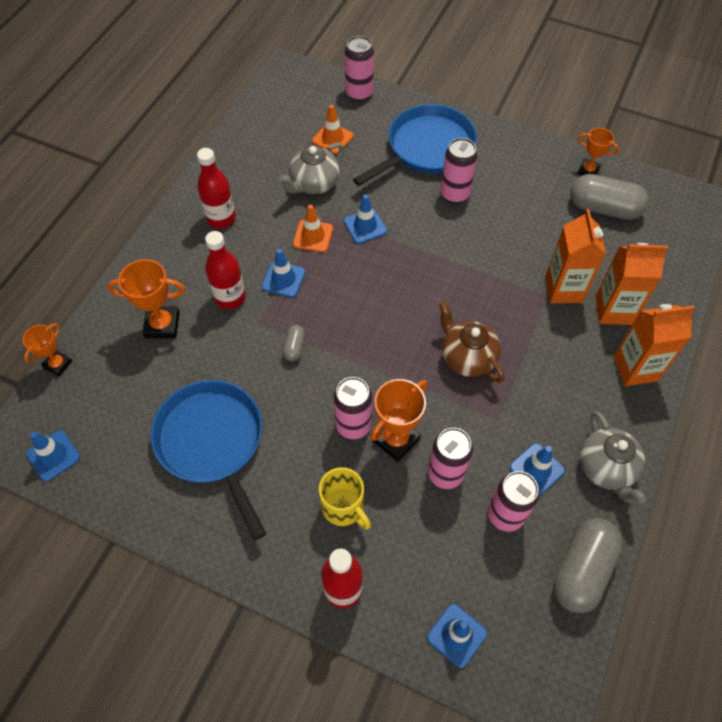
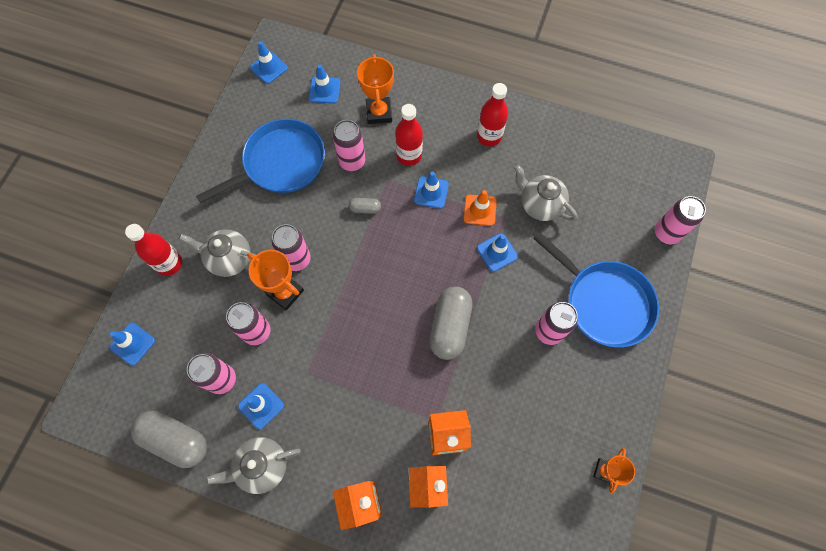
camera: 85 degrees right, 10 degrees up
(58, 364) = (340, 53): orange trophy -> none
(111, 385) = (324, 90): none -> blue traffic cone
(226, 358) = (352, 161): none -> pink can
(332, 138) = (600, 214): orange traffic cone -> none
(344, 508) = (229, 259): yellow mug -> grey teapot
(467, 358) = (364, 347): brown teapot -> none
(604, 208) = (554, 485): grey capsule -> grey capsule (450, 326)

